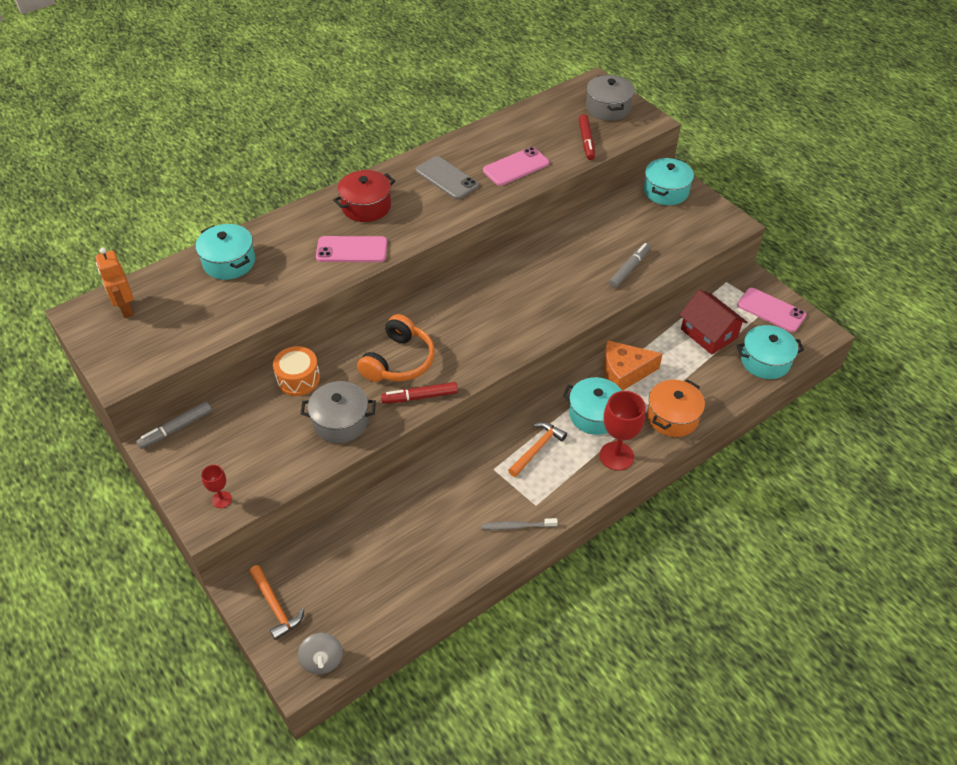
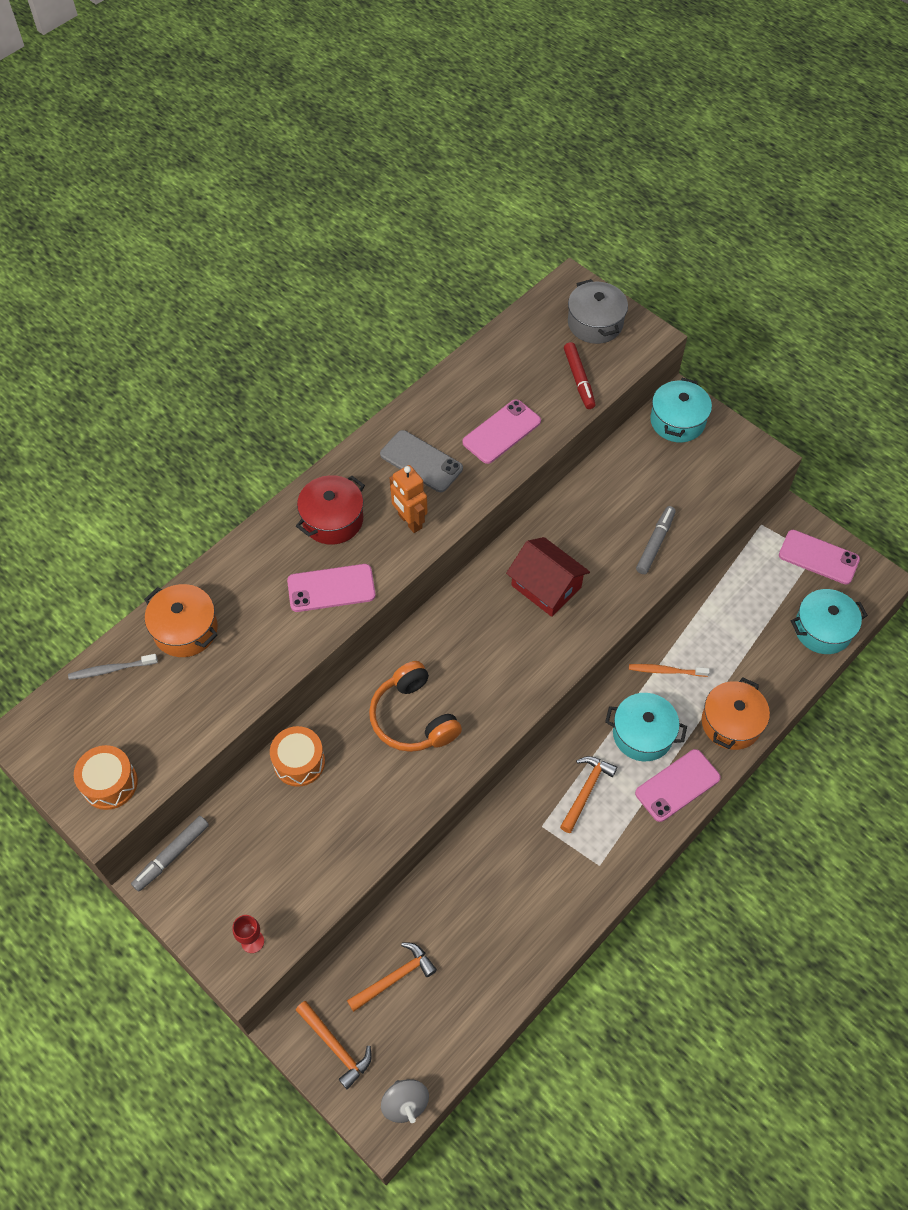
camera: 10 degrees left, 10 degrees up
(126, 309) = (77, 719): orange robot -> orange robot (409, 521)
(135, 354) = (110, 783): none -> orange drum
(229, 262) = (185, 630): turquoise pot -> orange pot
(340, 421) = (364, 813): grey pot -> none
(340, 562) = (395, 977): none -> orange hammer
(399, 361) = (413, 718): orange headphones -> orange headphones turned 135 degrees clockwise
(420, 397) = (448, 763): red marker -> none
(516, 526) = (583, 896): grey toothbrush -> grey toothbrush (111, 669)
(616, 456) = (677, 785): red goblet -> pink phone
(624, 372) = (665, 671): orange cheese -> orange toothbrush
(709, 333) = (753, 601): red house -> red house (546, 586)

